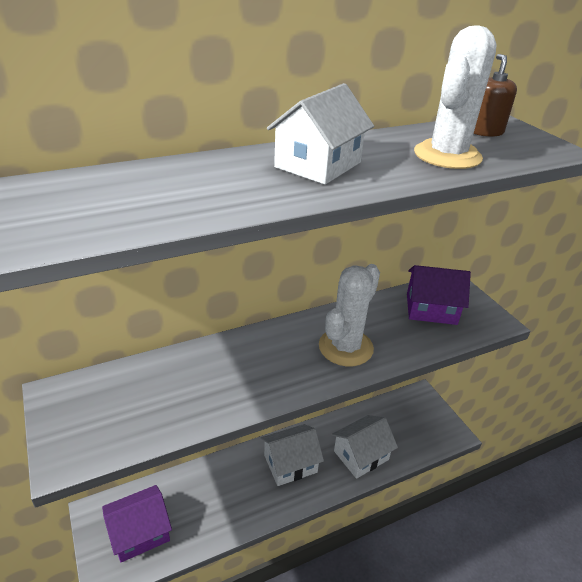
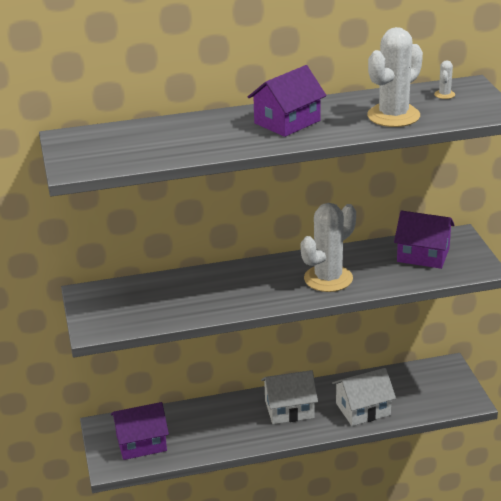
camera: 15 degrees right, 5 degrees down
(318, 165) = (287, 122): white house -> purple house
(484, 131) = (444, 94): brown soap dispenser -> white cactus

